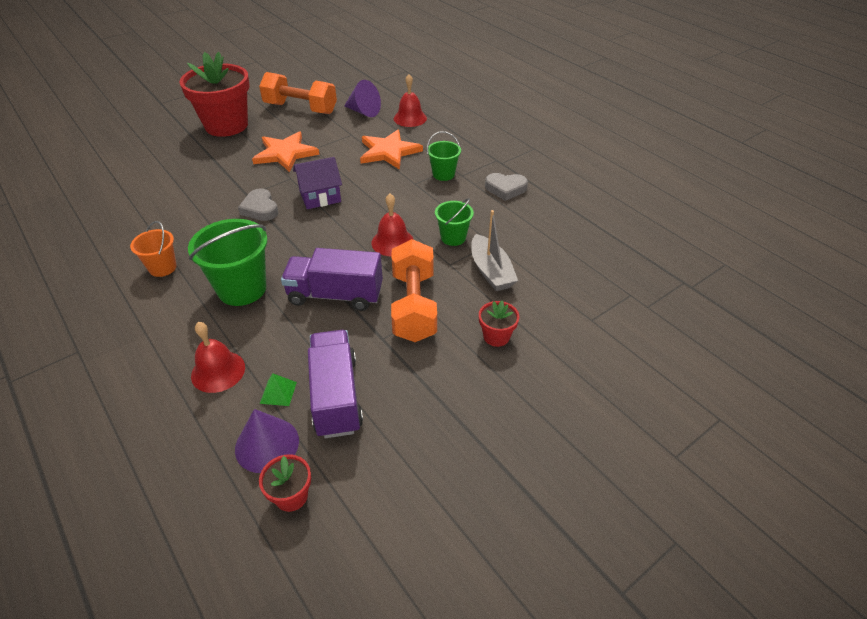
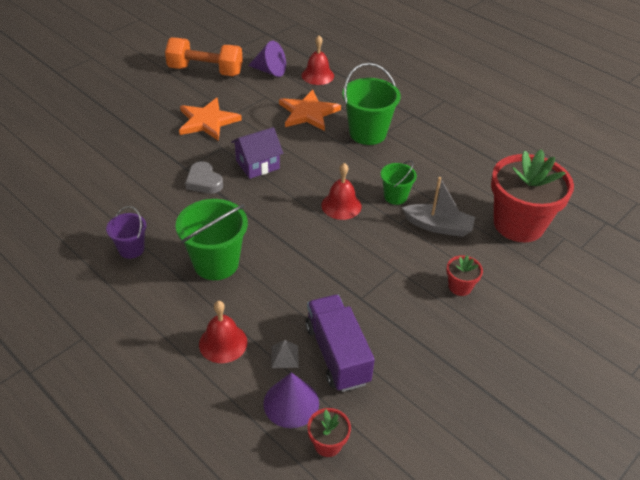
camera: 10 degrees left, 0 degrees up
(162, 267) = (131, 249): orange bucket -> purple bucket
(226, 125) = (136, 94): red flower pot -> red flower pot (518, 224)
(278, 392) = (284, 356): green pyramid -> grey pyramid
(335, 295) = (305, 262): purple truck -> none
(413, 306) = (379, 265): orange dumbbell -> none
(443, 174) = (367, 133): green bucket -> green bucket, size x1.75
(491, 271) = (438, 226): grey boat -> grey boat turned 45 degrees counterclockwise
(505, 189) = (429, 144): grey heart -> none

